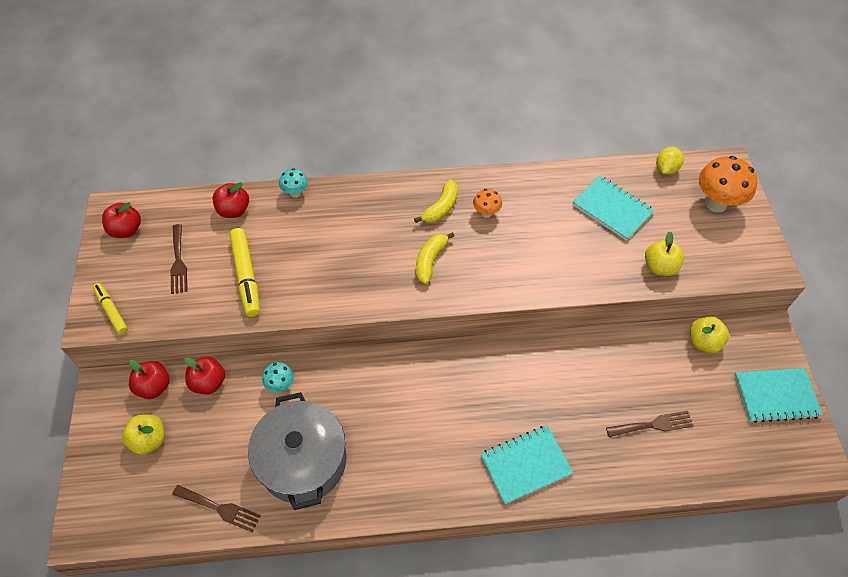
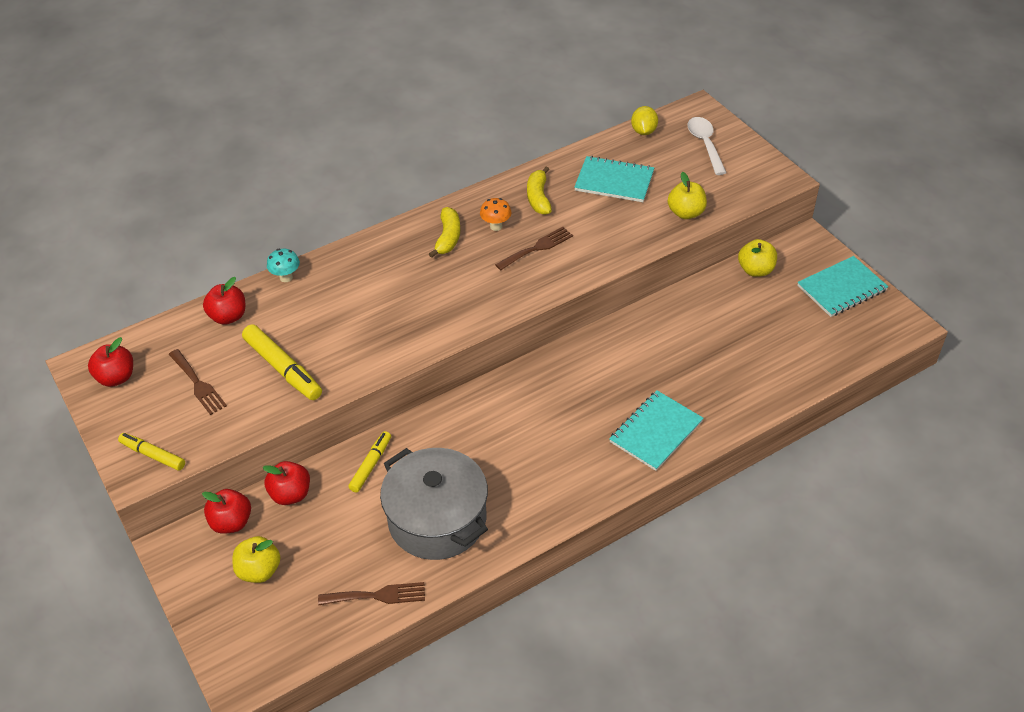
camera: 25 degrees left, 10 degrees down
(281, 385) = (370, 465): turquoise mushroom -> yellow marker
(430, 260) = (466, 286): yellow banana -> yellow banana (538, 197)
(653, 425) = (751, 353): brown fork -> brown fork (537, 248)
(716, 203) = (705, 144): orange mushroom -> white spoon

